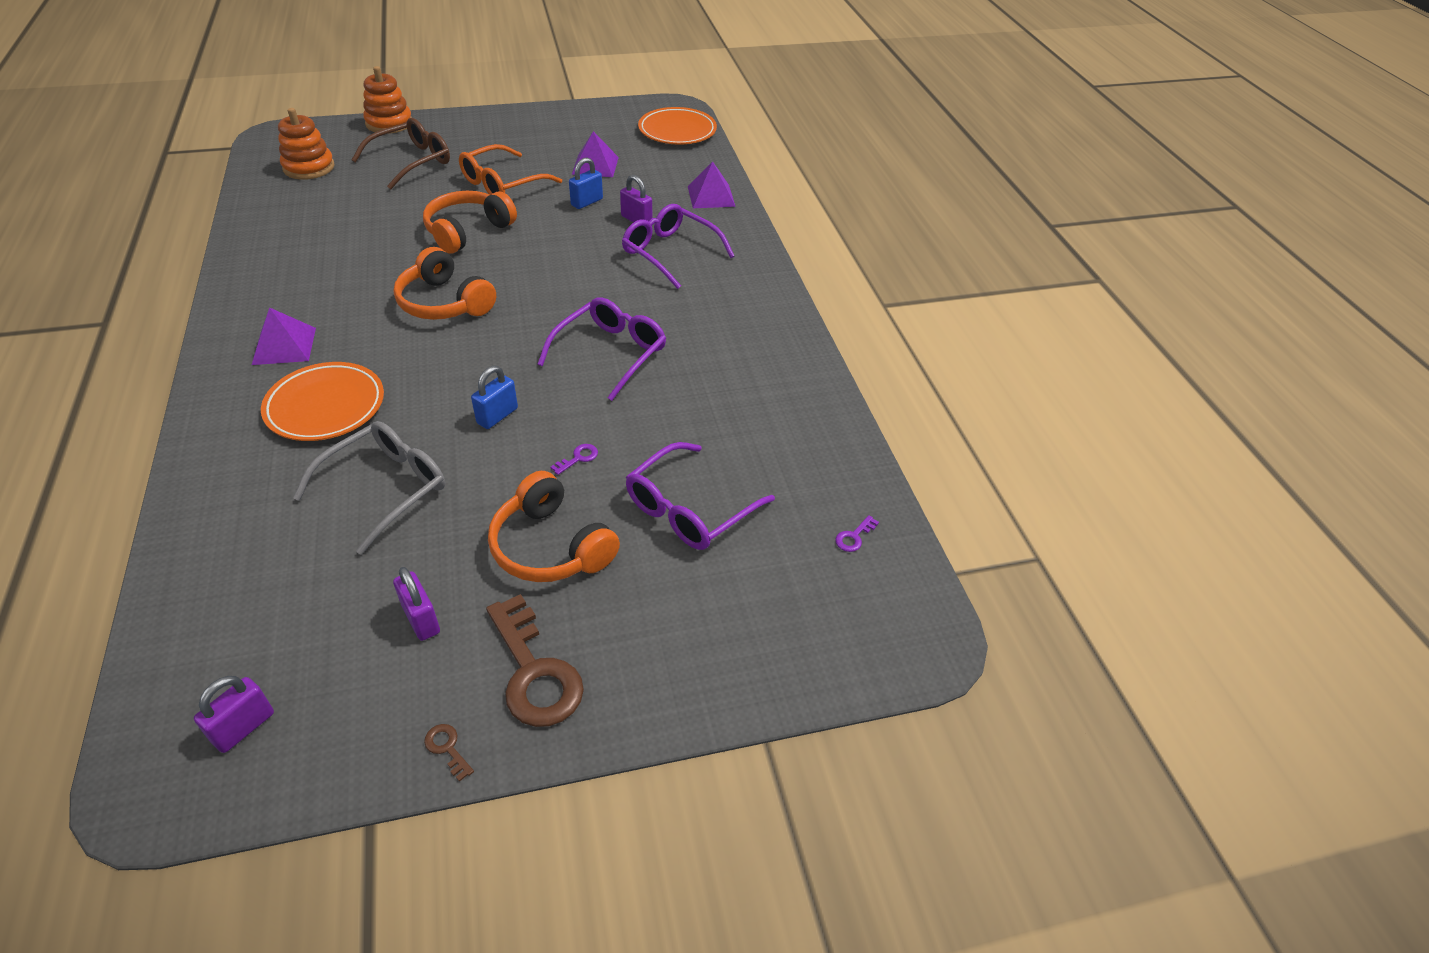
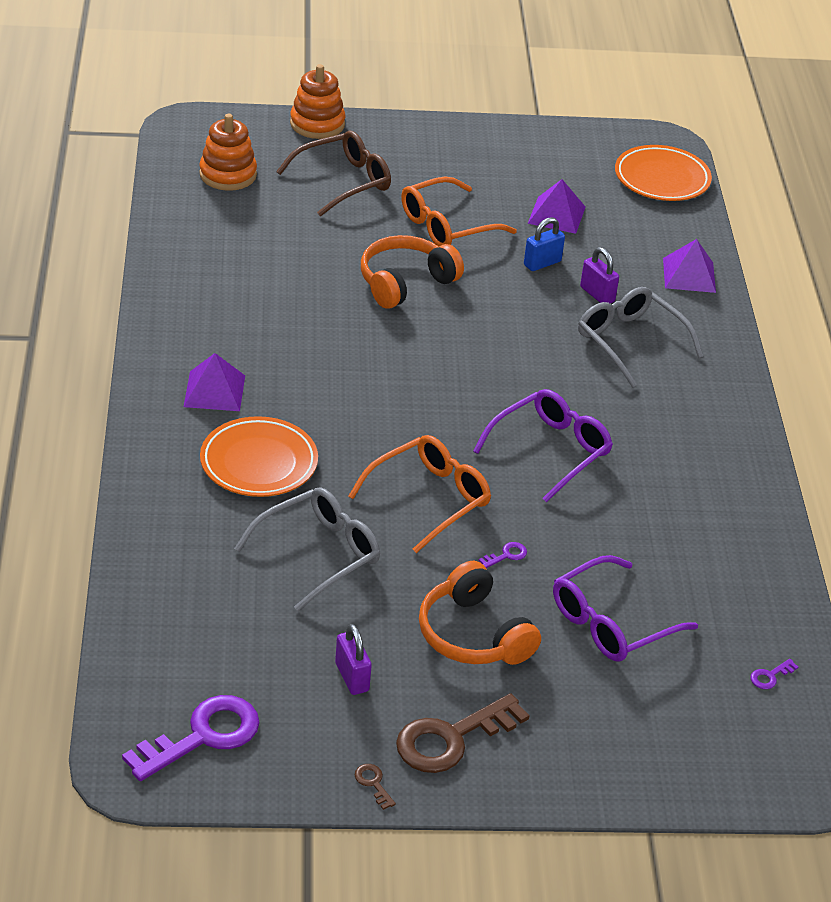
camera: 10 degrees right, 5 degrees down
(244, 727) = (203, 736): purple padlock -> purple key
(444, 303) = (378, 366): orange headphones -> none
(497, 416) = (428, 499): blue padlock -> orange glasses
(534, 672) = (451, 739): brown key -> brown key turned 75 degrees clockwise
(670, 253) = (630, 342): purple glasses -> grey glasses

